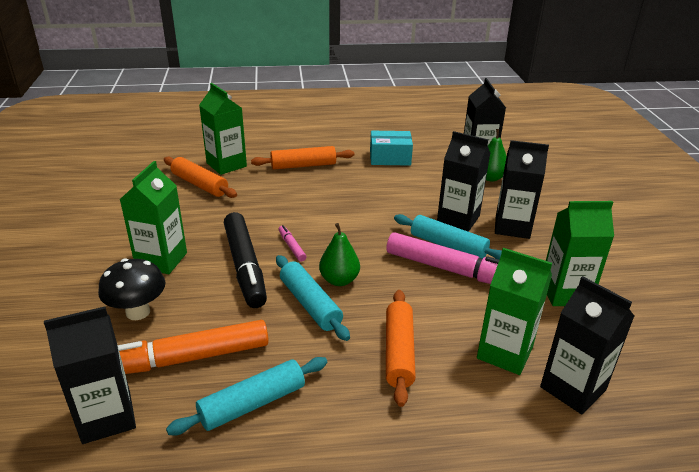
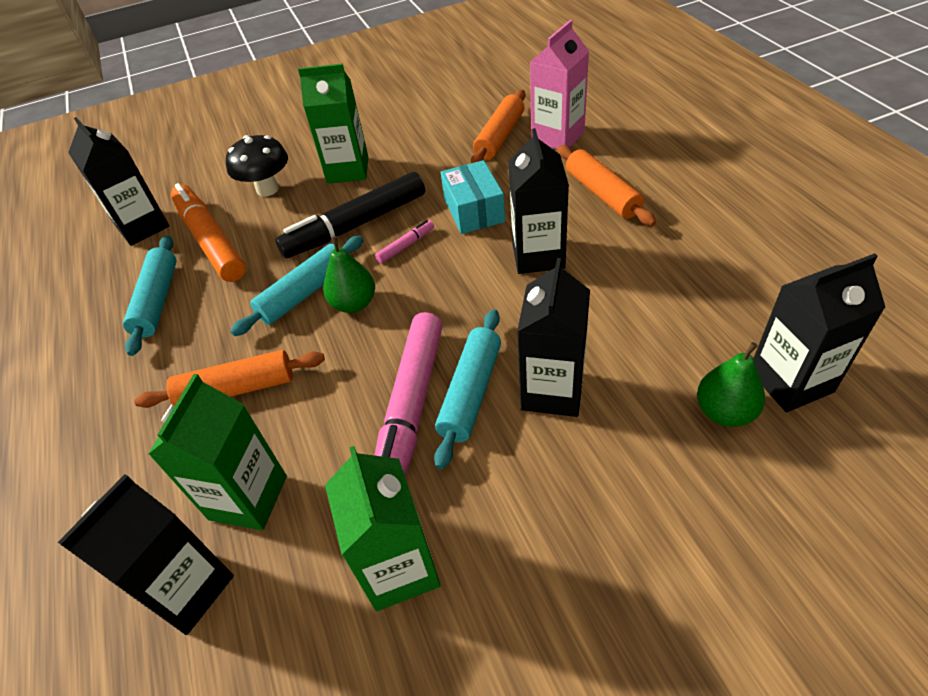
camera: 80 degrees right, 15 degrees up
(226, 165) = (557, 137): green carton -> pink carton
(252, 404) = (157, 301): turquoise rolling pin -> turquoise rolling pin turned 45 degrees clockwise
(390, 158) = (694, 268): turquoise box -> turquoise box (474, 210)
(512, 227) = (565, 469): black carton -> black carton (538, 255)

